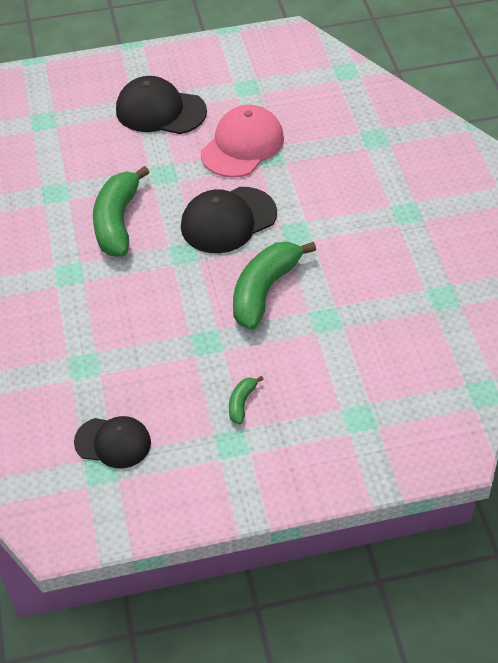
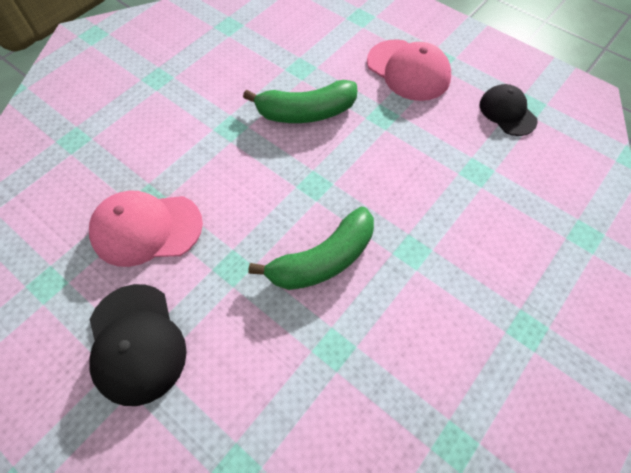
camera: 130 degrees left, 10 degrees up
(228, 220) = (253, 178): black cap -> none
(242, 403) = (408, 70): green banana -> pink cap

